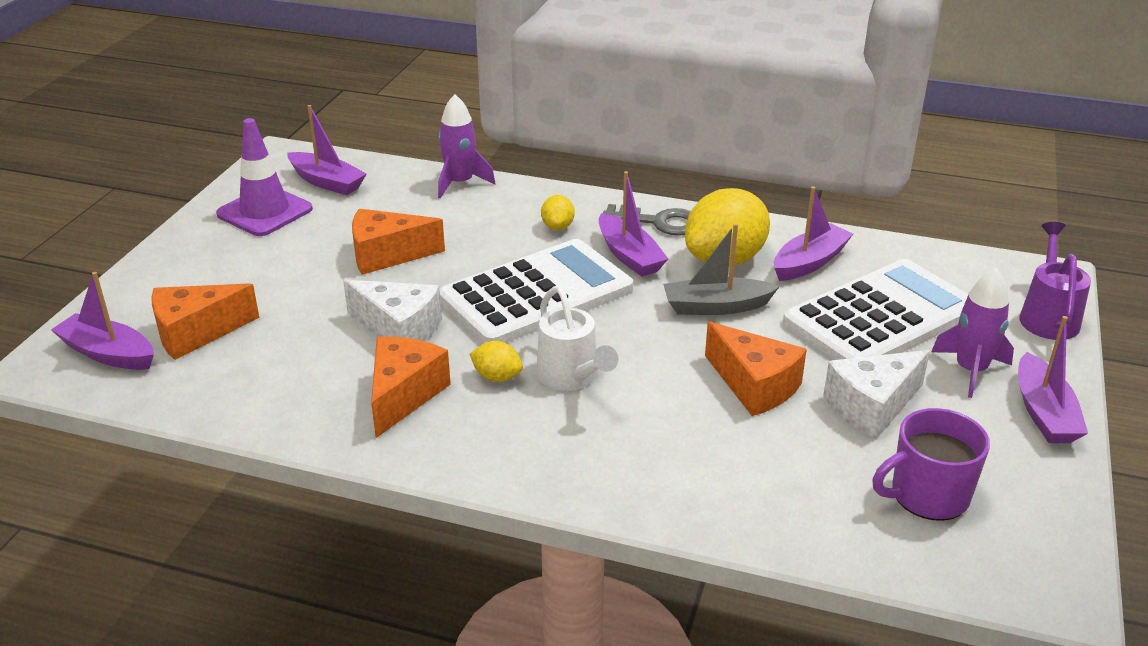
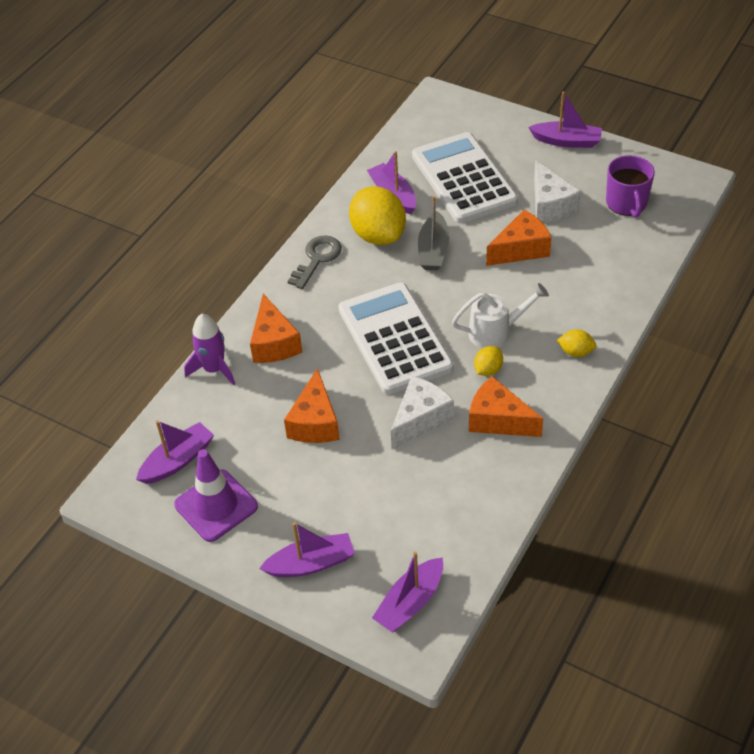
camera: 75 degrees left, 15 degrees up
(196, 333) = (395, 545): orange cheese -> orange cheese (274, 343)
(558, 227) = (305, 316): yellow lemon -> yellow lemon (576, 352)
(629, 256) = (358, 282): purple boat -> purple boat (311, 563)
(970, 370) = (524, 157): purple rocket -> none
(1048, 316) = (479, 111): purple watering can -> none

